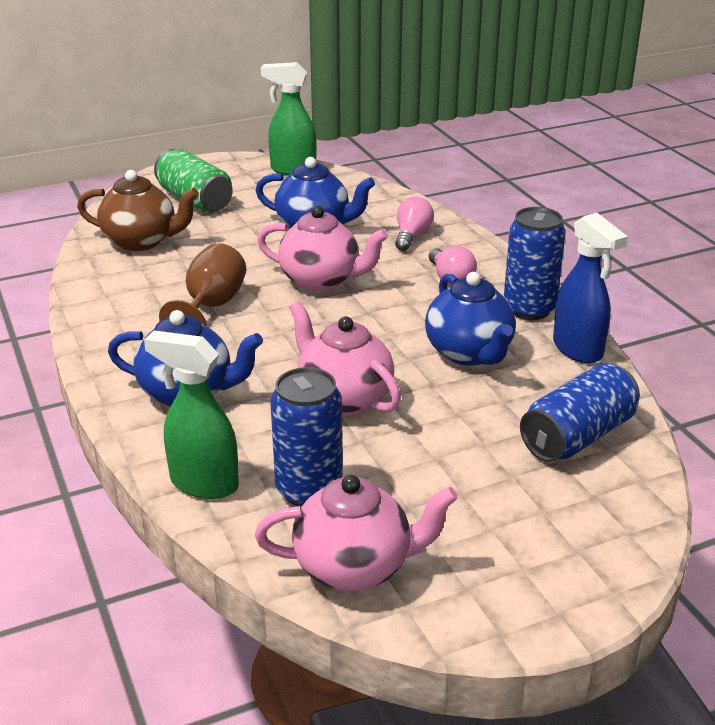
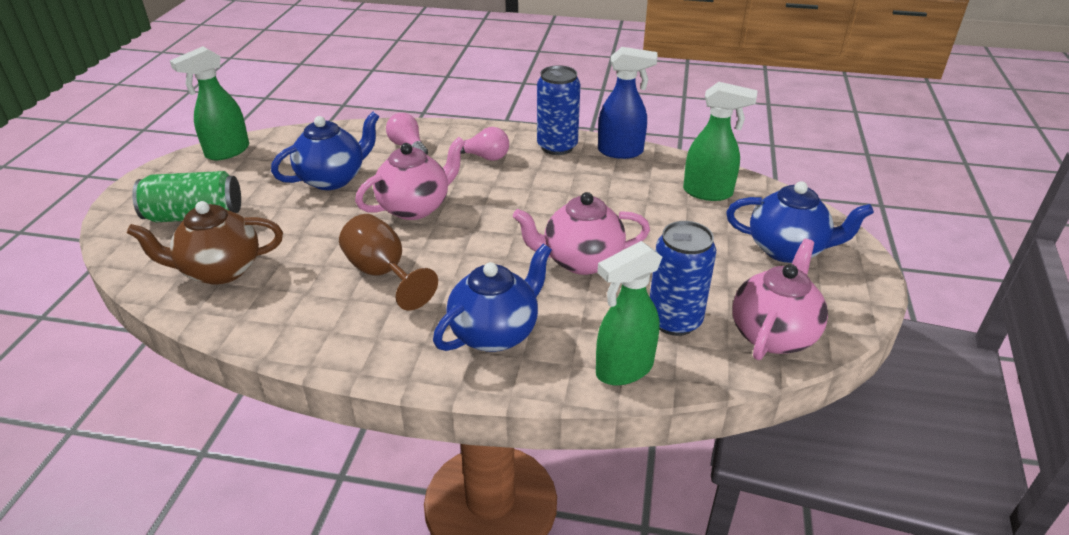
camera: 55 degrees left, 5 degrees up
(141, 241) = (220, 270): brown teapot -> brown teapot turned 150 degrees counterclockwise
(469, 353) = (582, 189): blue teapot -> blue teapot (787, 249)
(577, 436) = (708, 193): blue can -> green spray bottle

